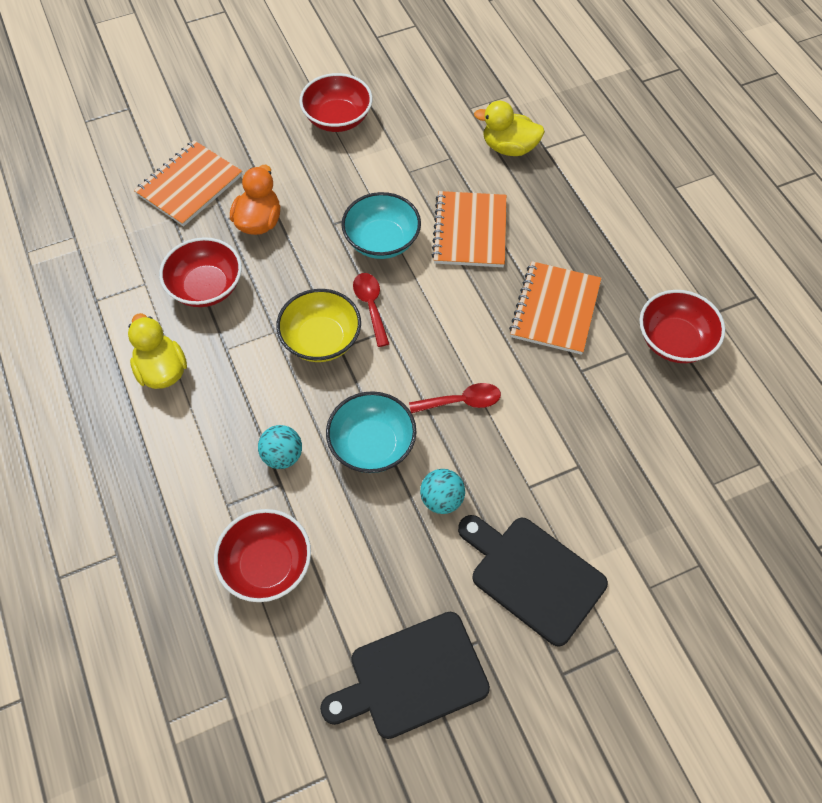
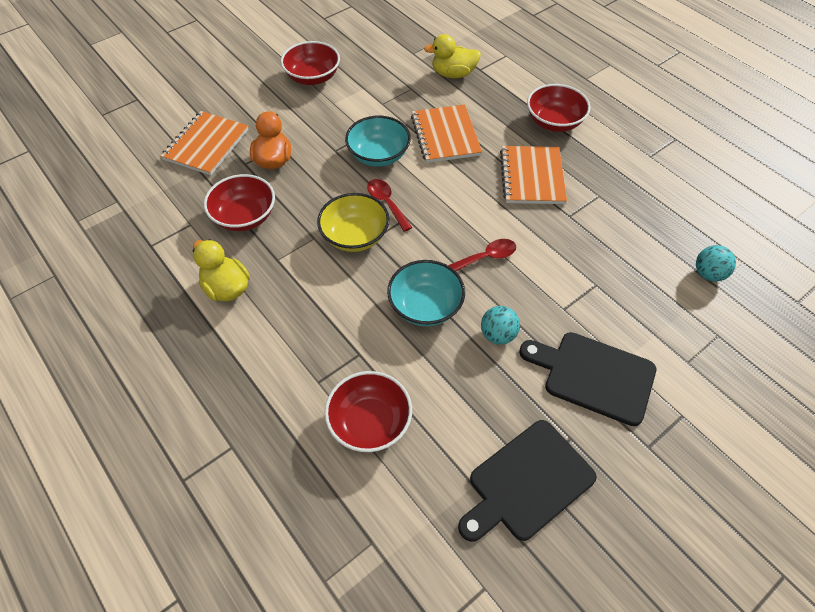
camera: 15 degrees left, 5 degrees down
(282, 456) = (353, 331): turquoise ball -> turquoise ball (708, 274)
(674, 341) = (629, 180): red bowl -> red bowl (554, 122)

